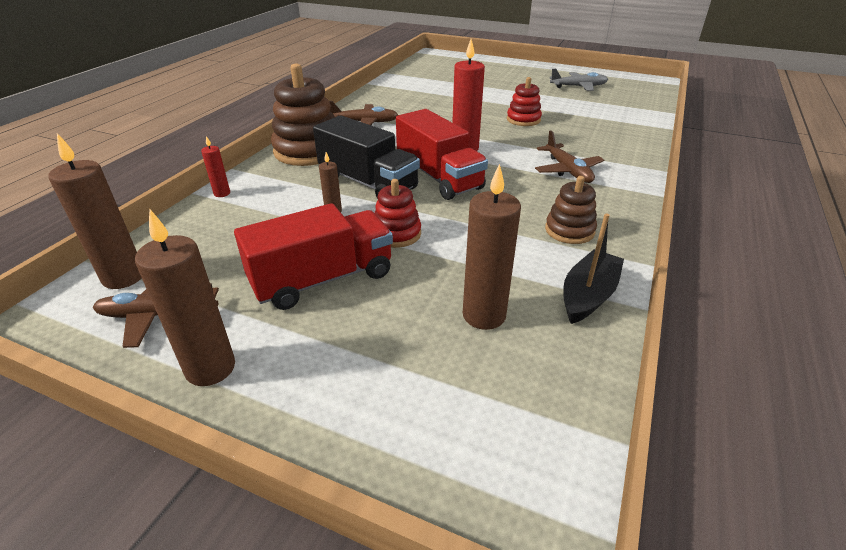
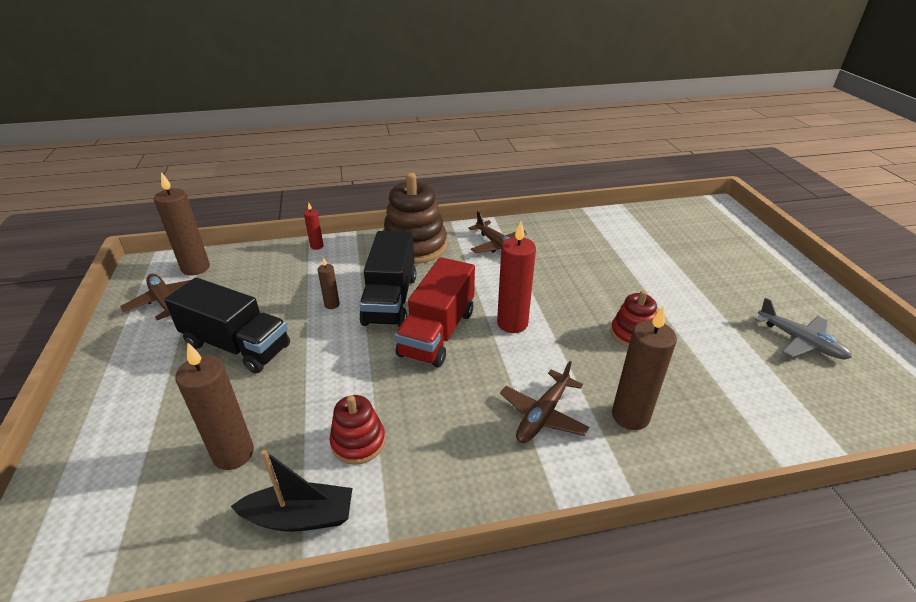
camera: 55 degrees right, 0 degrees up
(210, 368) = (122, 349): brown candle -> brown candle (630, 416)
(323, 279) = (237, 346): red truck -> black truck
(396, 234) = (322, 352): red stacking toy -> red stacking toy (358, 442)
(569, 230) = (411, 462): brown stacking toy -> none

